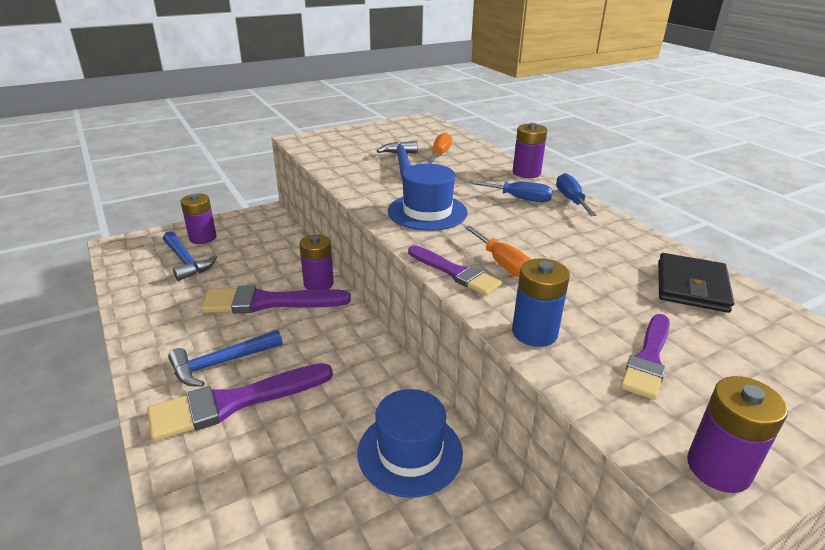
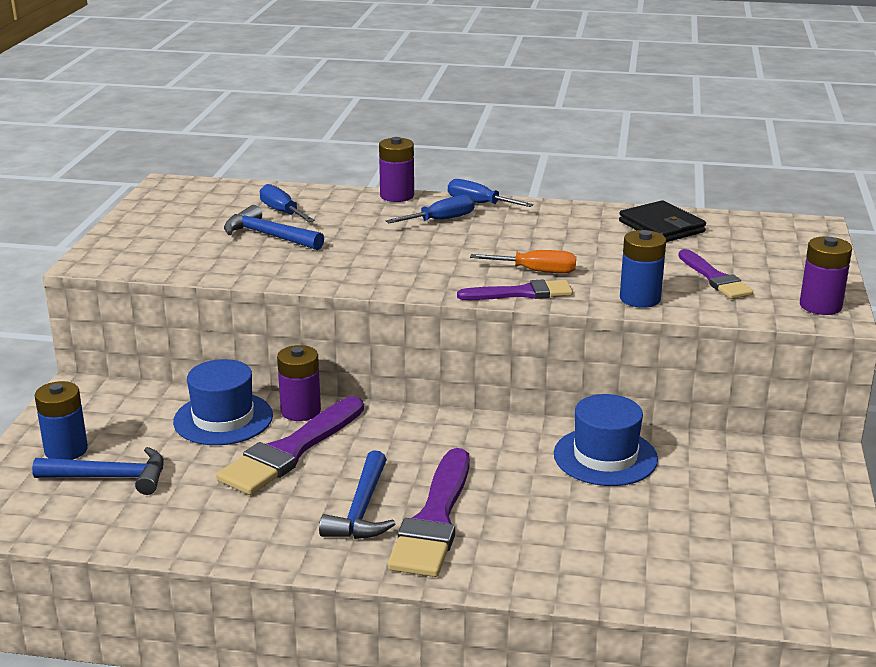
camera: 50 degrees left, 5 degrees down
(203, 238) = (66, 450): purple battery -> blue battery
(427, 212) = (399, 264): blue hat -> blue hat (223, 419)
(440, 154) = (282, 212): orange screwdriver -> blue screwdriver

